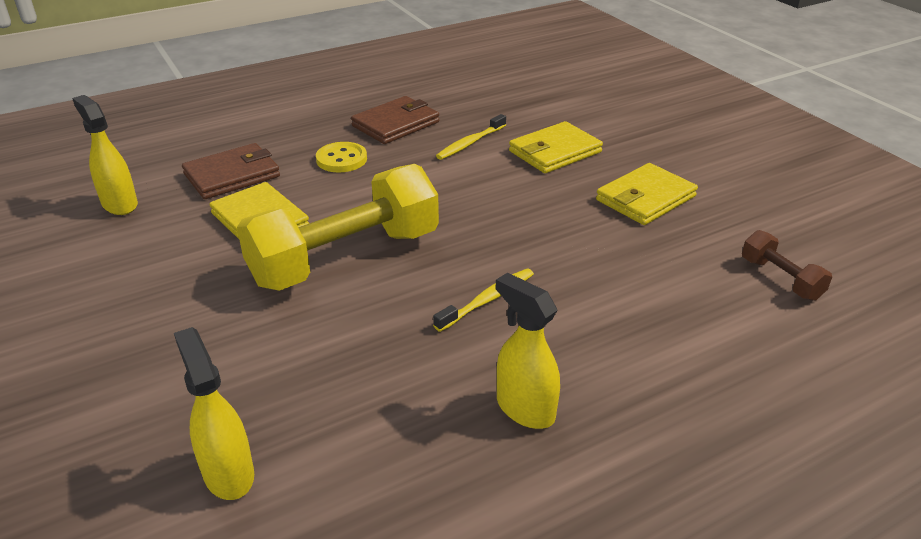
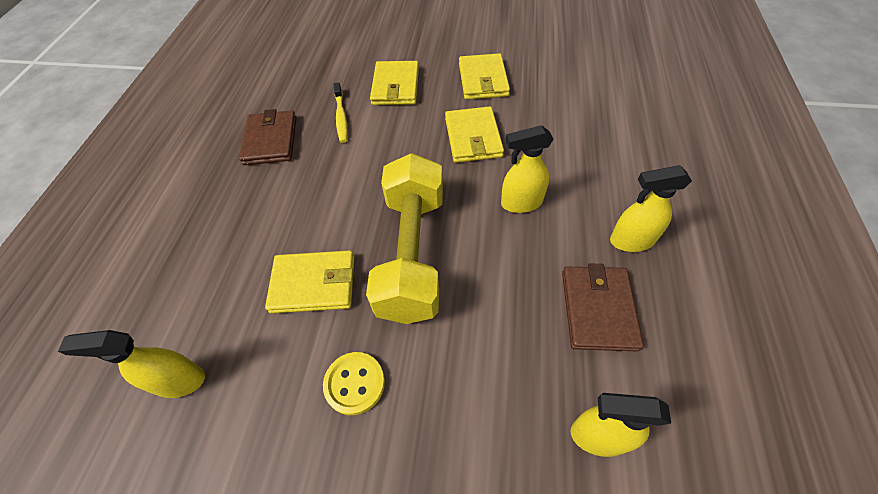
camera: 50 degrees left, 20 degrees up
(232, 175) = (227, 274): brown wallet -> brown wallet (598, 309)
(341, 159) = (283, 194): yellow button -> yellow button (354, 383)
(487, 300) = (521, 203): yellow toothbrush -> yellow spray bottle
(545, 229) = (473, 137): none -> yellow wallet
(781, 279) = (596, 78): brown dumbbell -> none

